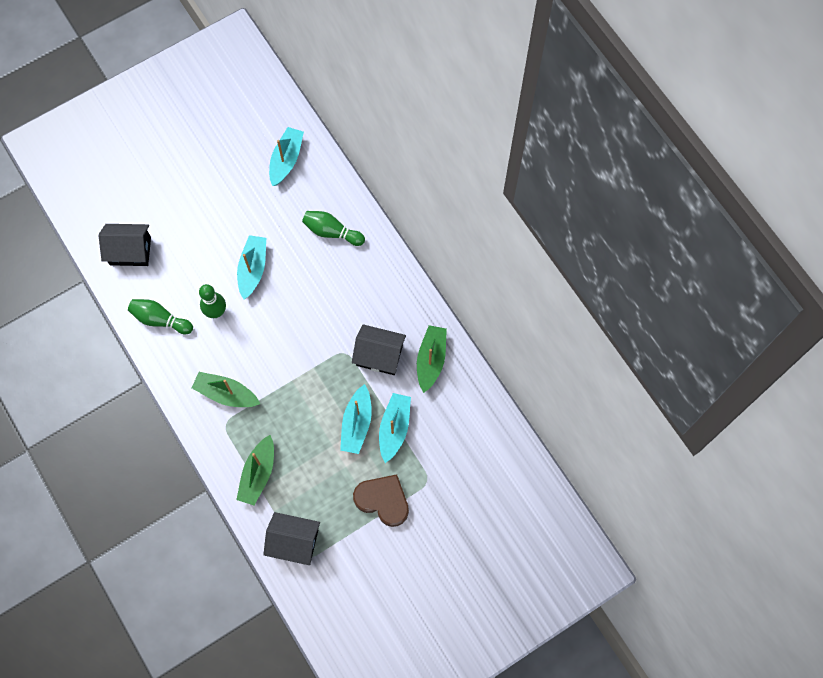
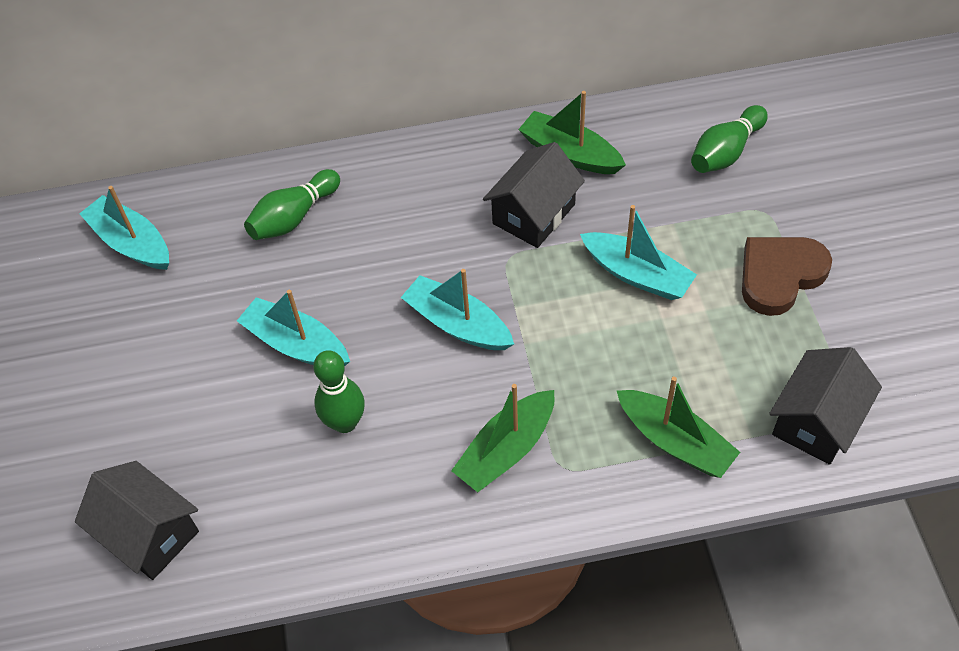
camera: 65 degrees left, 15 degrees down
(130, 251) = (149, 533): black house -> black house turned 75 degrees counterclockwise
(160, 319) = (313, 519): green bowling pin -> green bowling pin (725, 152)
(394, 428) = (663, 228): turquoise boat -> turquoise boat (457, 324)

